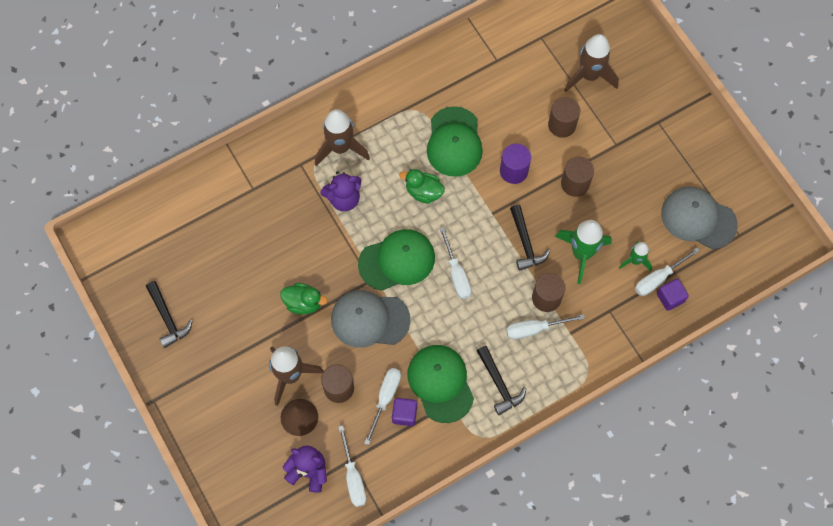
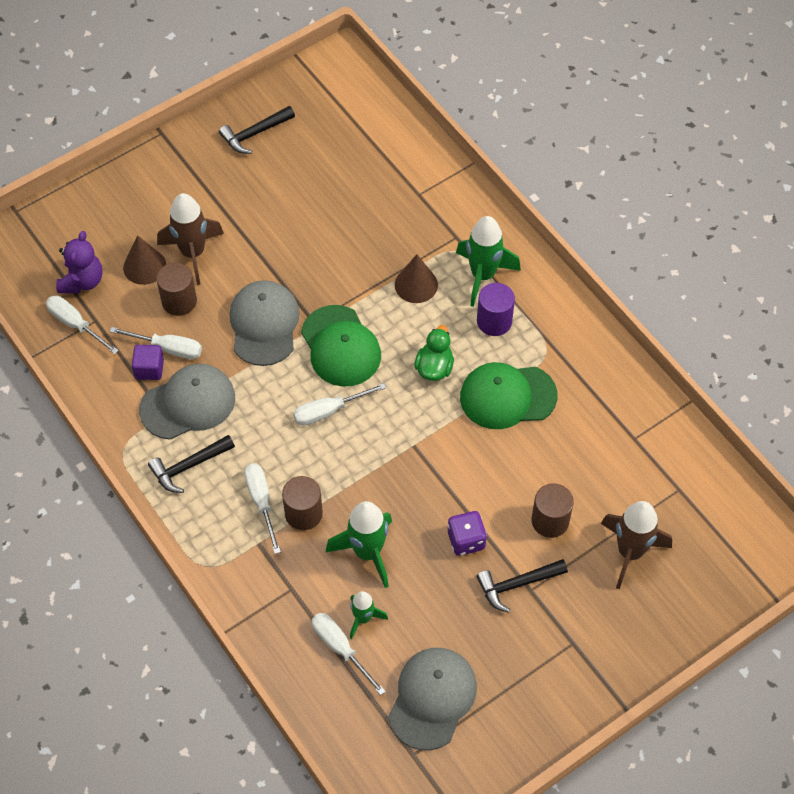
camera: 85 degrees right, 10 degrees down
(303, 303) = (280, 257): green duck -> none
(340, 148) = (483, 275): brown rocket -> green rocket
(344, 198) = (416, 284): purple teddy bear -> brown cone
(353, 477) = (75, 324): white screwdriver -> white screwdriver turned 60 degrees clockwise
(440, 383) = (188, 403): green cap -> grey cap
(513, 171) = (475, 467): purple cylinder -> purple cylinder (494, 321)
(525, 243) = (376, 486): black hammer -> black hammer (517, 585)
(575, 184) = (466, 540): brown cylinder -> purple dice
(670, 298) = (313, 664): purple cube -> none

